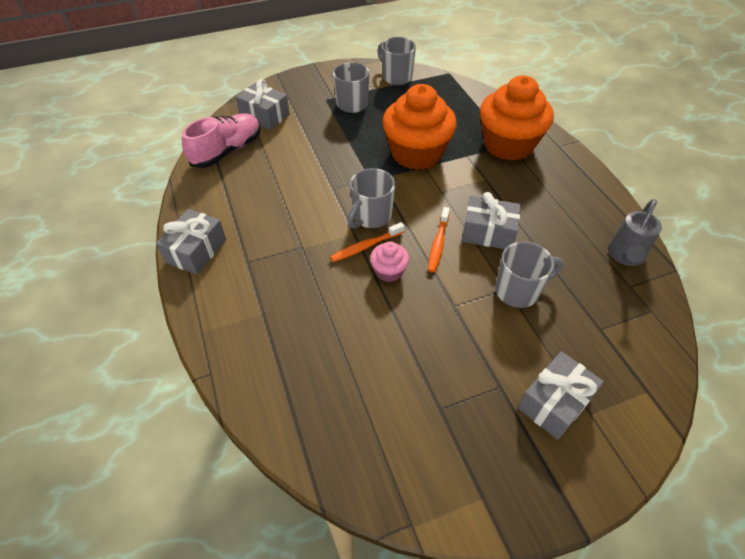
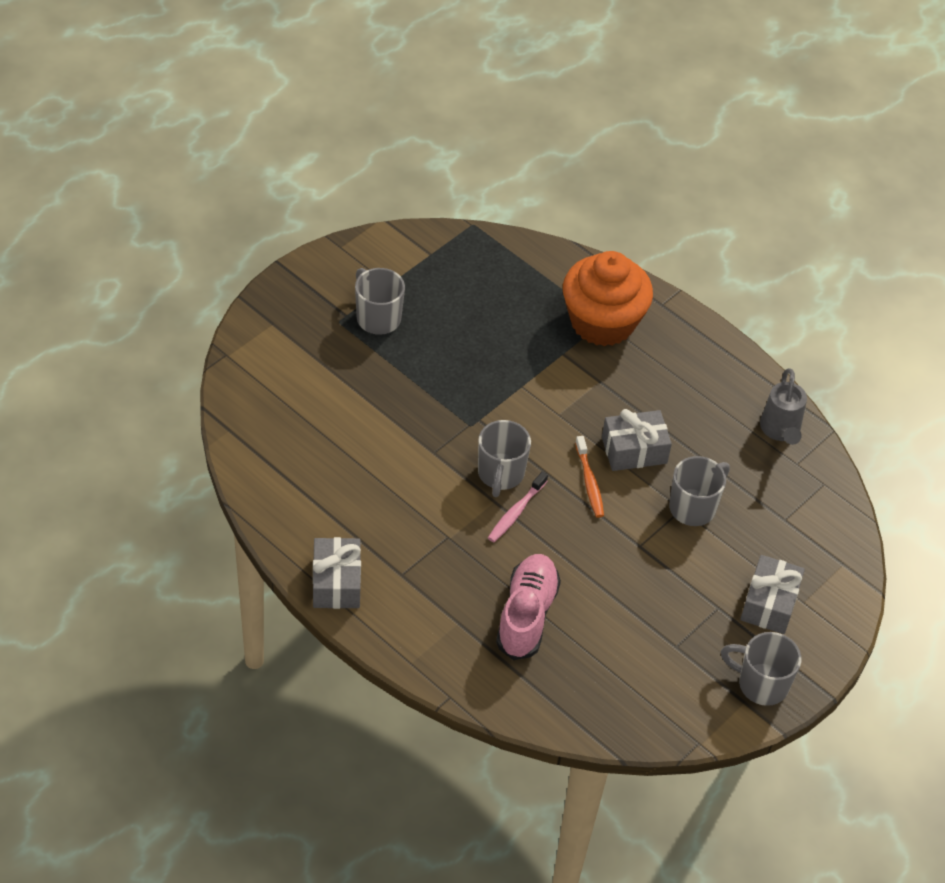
camera: 30 degrees left, 0 degrees up
(227, 151) = (270, 443): pink shoe -> pink shoe (526, 615)
(265, 116) = (277, 374): grey gift -> none
(366, 246) = (516, 512): orange toothbrush -> pink toothbrush
(389, 271) = (556, 532): pink cupcake -> none
(396, 77) = (408, 253): grey mug -> grey mug (761, 684)
(416, 153) = (502, 370): orange cupcake -> none

